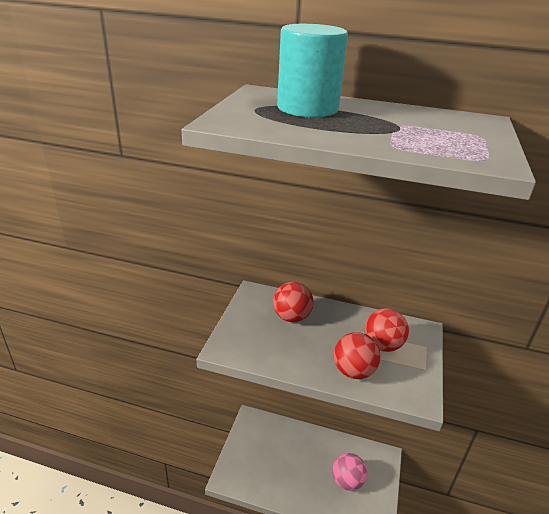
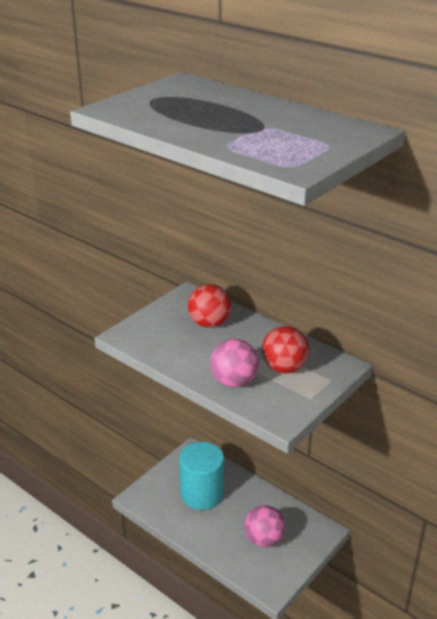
camera: 25 degrees right, 0 degrees up
(307, 108) = (202, 102): turquoise cylinder -> turquoise cylinder (202, 494)
(353, 371) = (234, 382): red ball -> pink ball

